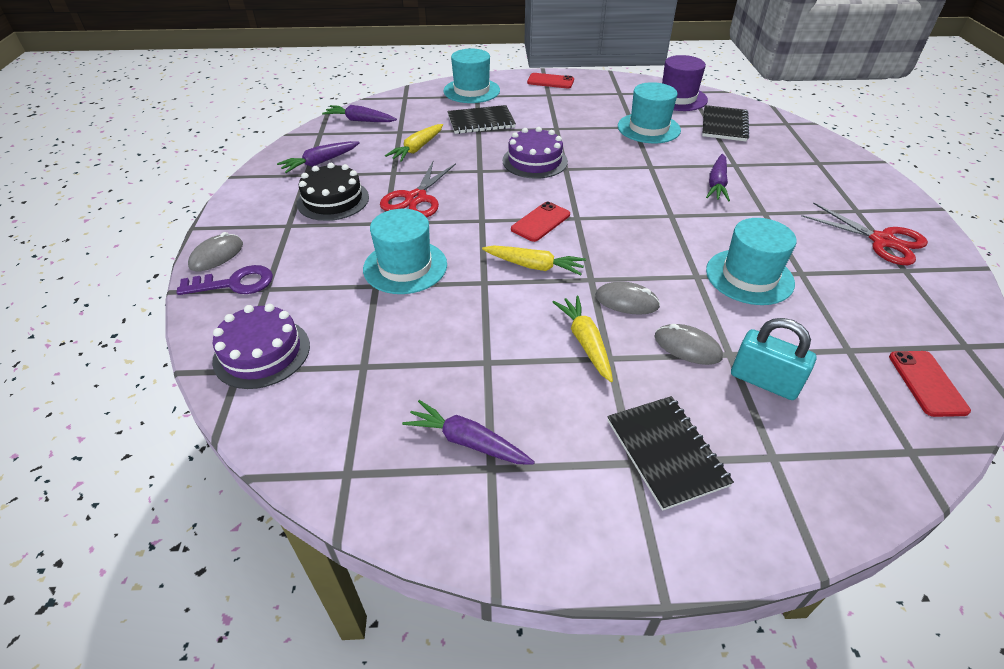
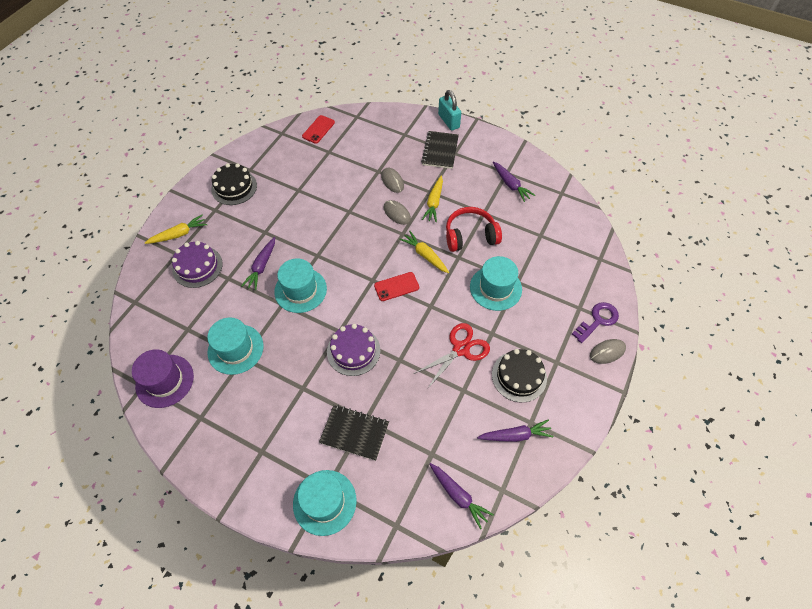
camera: 150 degrees left, 15 degrees up
(234, 283) = (597, 320): purple key -> purple key turned 120 degrees clockwise
(262, 353) = (587, 264): purple cake -> purple cake (197, 266)
(417, 148) = (430, 416): yellow carrot -> yellow carrot (179, 234)
(485, 316) = (470, 236): none -> red headphones
(550, 81) = (237, 479): red phone -> none
(717, 184) = (261, 266): purple carrot -> purple carrot turned 150 degrees clockwise
(724, 125) = (179, 323): black notebook -> none
(749, 276) = (325, 199): turquoise hat -> turquoise hat (300, 290)
(764, 381) = (377, 156): turquoise padlock -> turquoise padlock (448, 121)
(882, 241) = (234, 187): red scissors -> black cake

